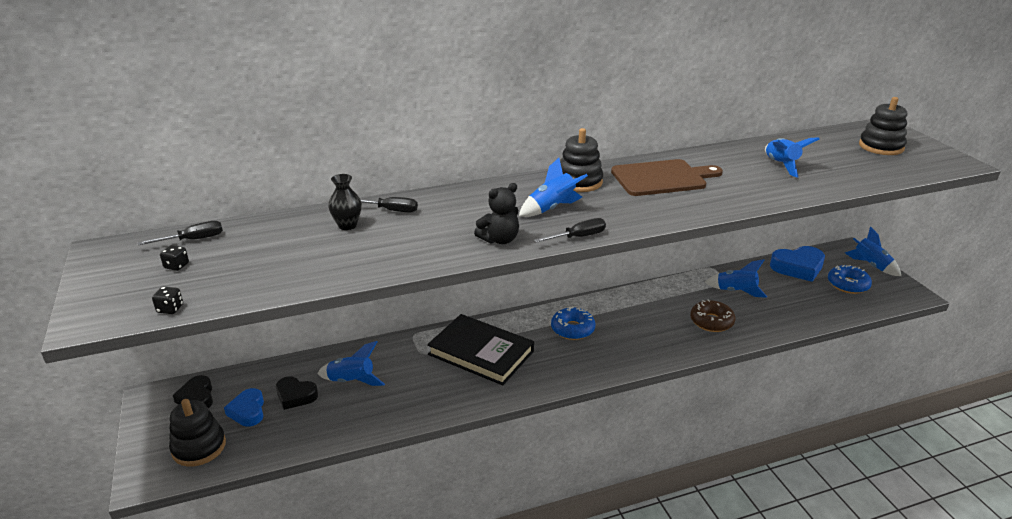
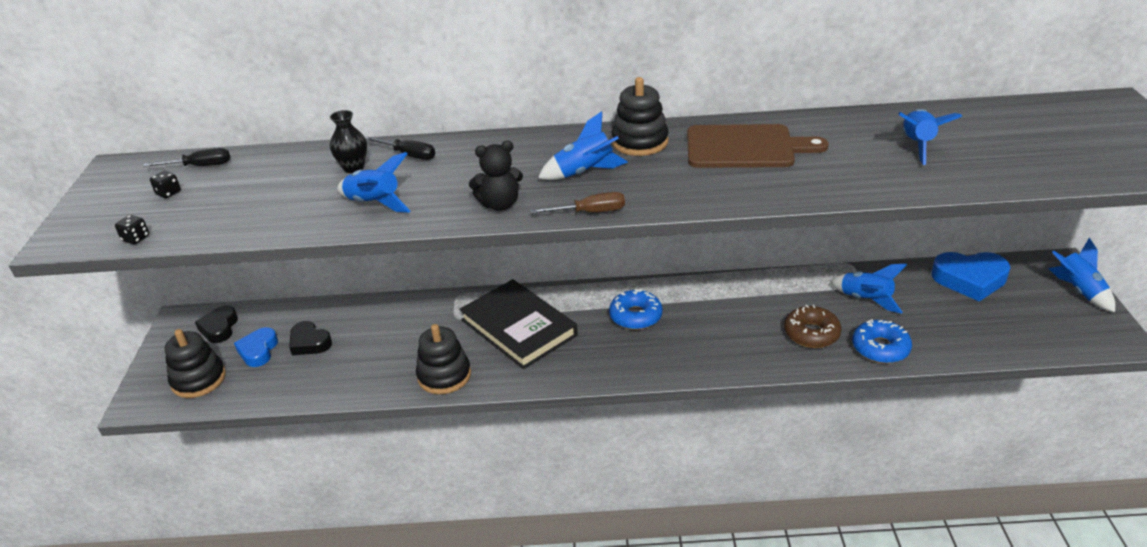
camera: 20 degrees right, 5 degrees up
(352, 381) = (370, 337): blue rocket -> blue rocket (374, 204)
(578, 237) = (590, 212): black screwdriver -> brown screwdriver
(847, 285) = (1028, 313): blue donut -> blue donut (880, 348)
(881, 147) = (1085, 132): black stacking toy -> black stacking toy (444, 375)

